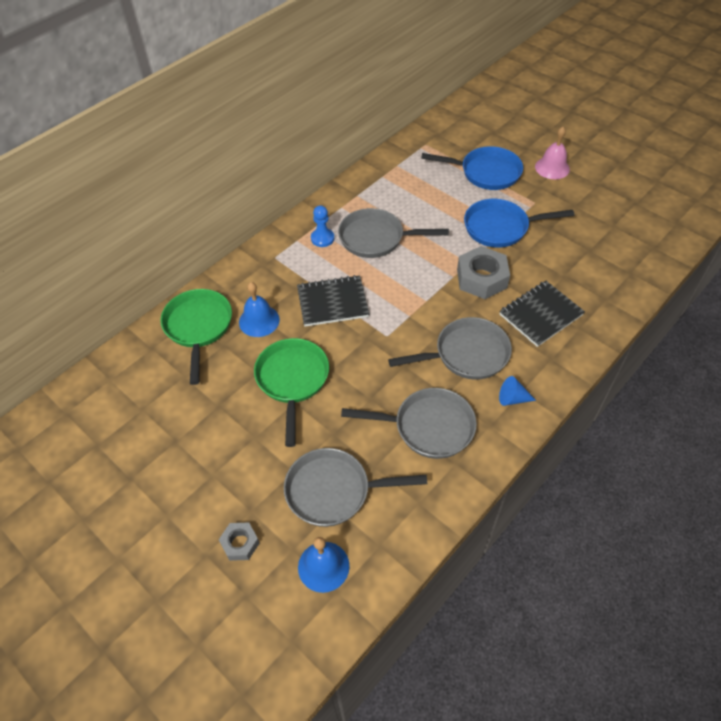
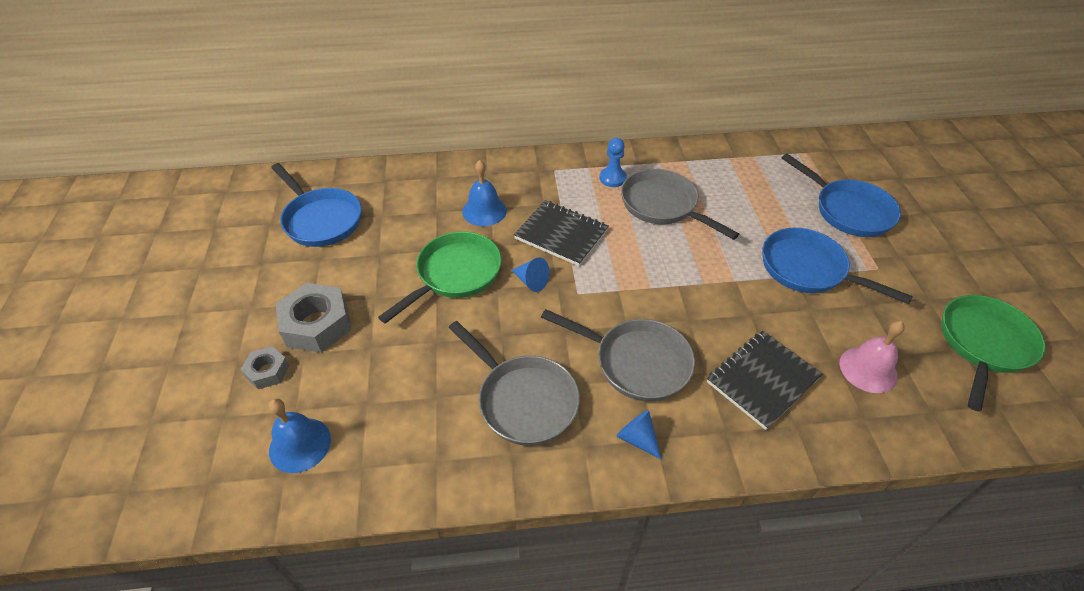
camera: 40 degrees right, 5 degrees down
(137, 412) = (321, 220): none -> blue pan
(198, 327) = (433, 187): green pan -> green pan (983, 344)
(333, 491) = (381, 389): grey pan -> none
(349, 348) = (531, 281): none -> blue cone
(481, 278) = (732, 303): grey nut -> grey nut (317, 324)
(540, 315) = (762, 380): black notebook -> black notebook turned 45 degrees counterclockwise
(552, 168) = (939, 247): pink bell -> pink bell (868, 369)

